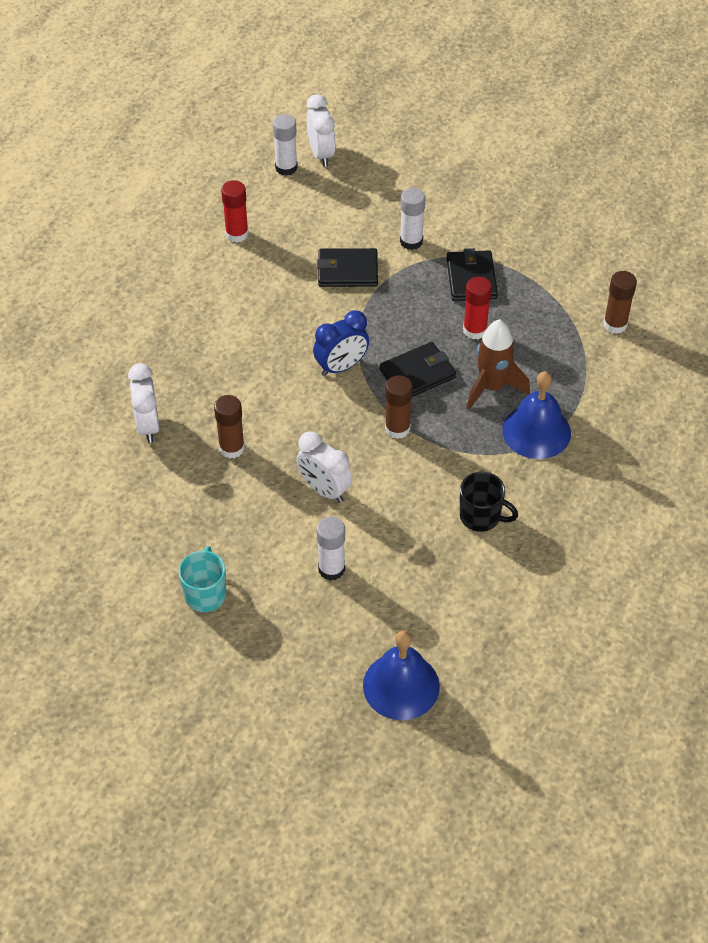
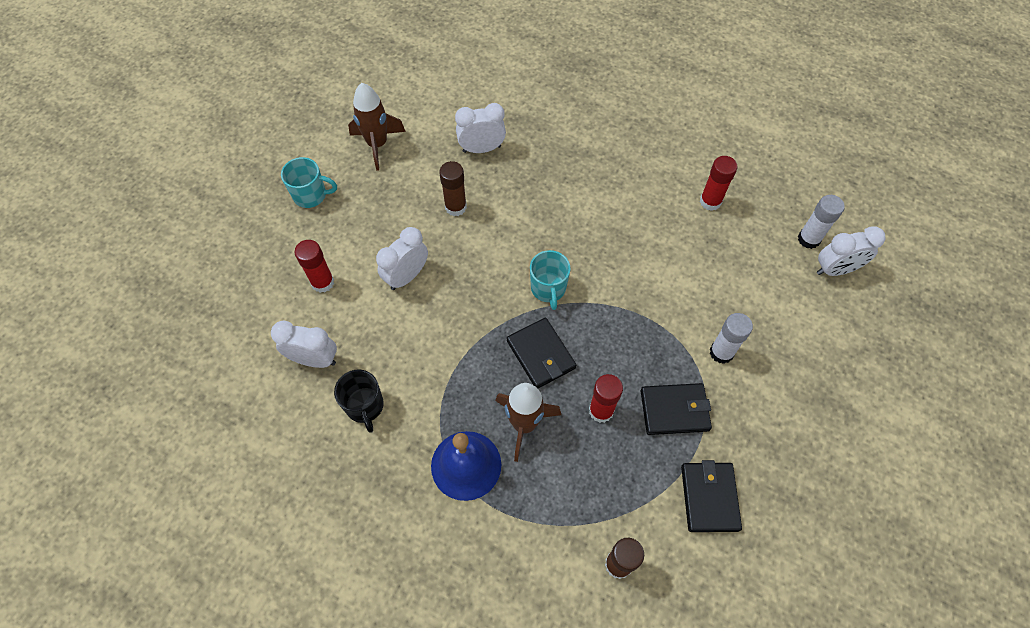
camera: 90 degrees right, 10 degrees up
(131, 530) = (377, 145): none -> brown rocket
(331, 569) = (322, 282): white glue stick -> red glue stick
(341, 367) = (548, 289): blue clock -> turquoise mug
(347, 271) = (673, 294): black wallet -> black wallet (709, 497)
(397, 429) = (473, 336): brown glue stick -> none
(401, 686) = (199, 334): blue bell -> none
(429, 567) = (314, 359): none -> white clock
(481, 517) = (365, 406): black mug -> black mug turned 45 degrees counterclockwise

